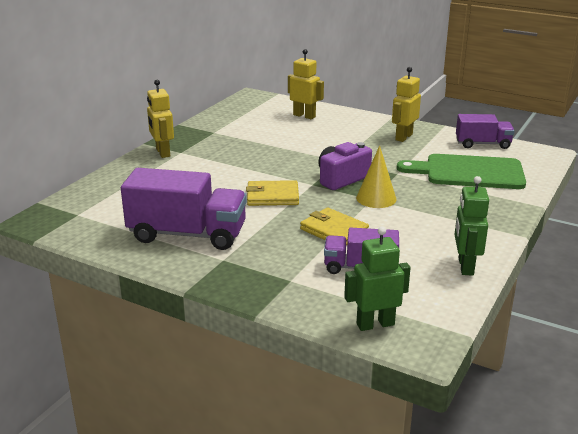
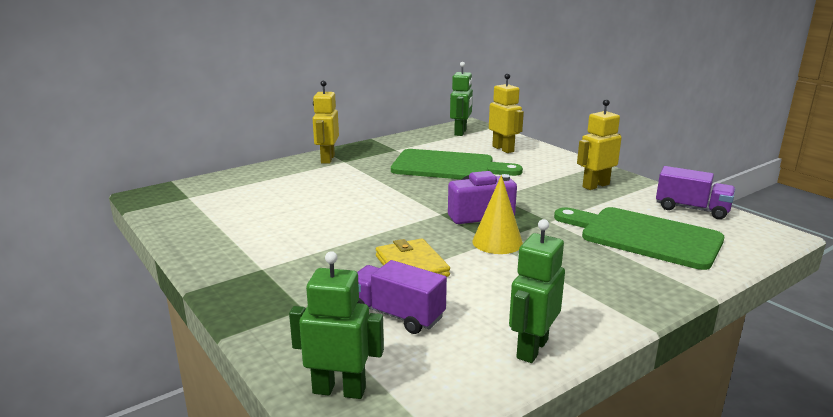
camera: 25 degrees right, 5 degrees down
(187, 234) = (258, 236): purple truck -> none
(252, 105) = (460, 132): none -> green robot
(272, 196) = (385, 217): yellow wallet -> none
(276, 141) = (448, 166): none -> green cutting board

